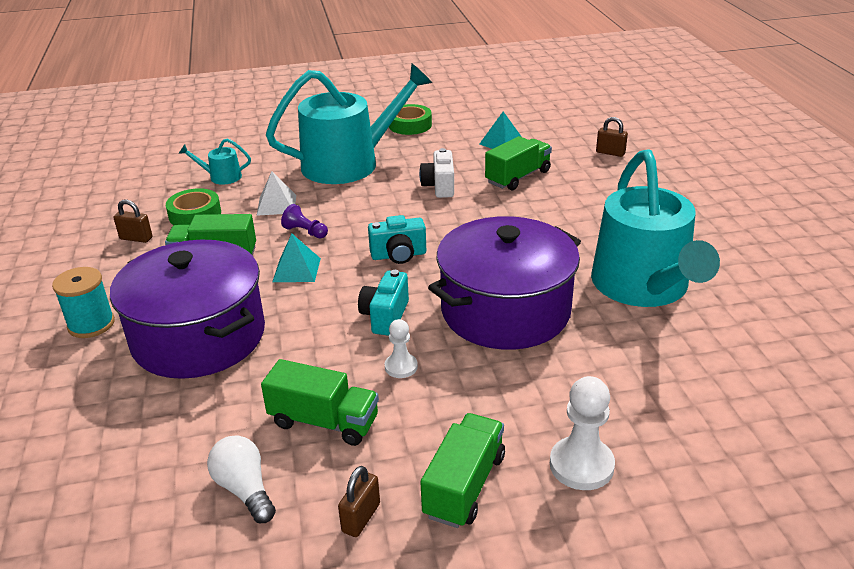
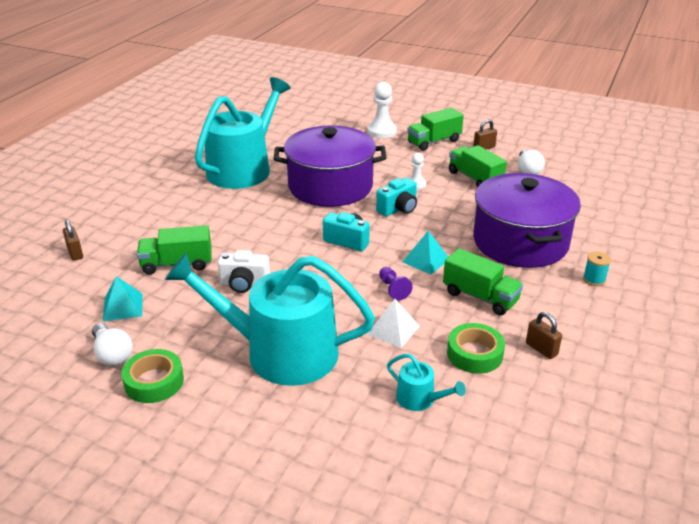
camera: 145 degrees left, 0 degrees up
(91, 324) = (594, 279): turquoise spool -> turquoise spool, size x0.62
(439, 186) = (244, 284): white camera -> white camera turned 60 degrees clockwise
(459, 124) = (112, 354): none -> white light bulb

